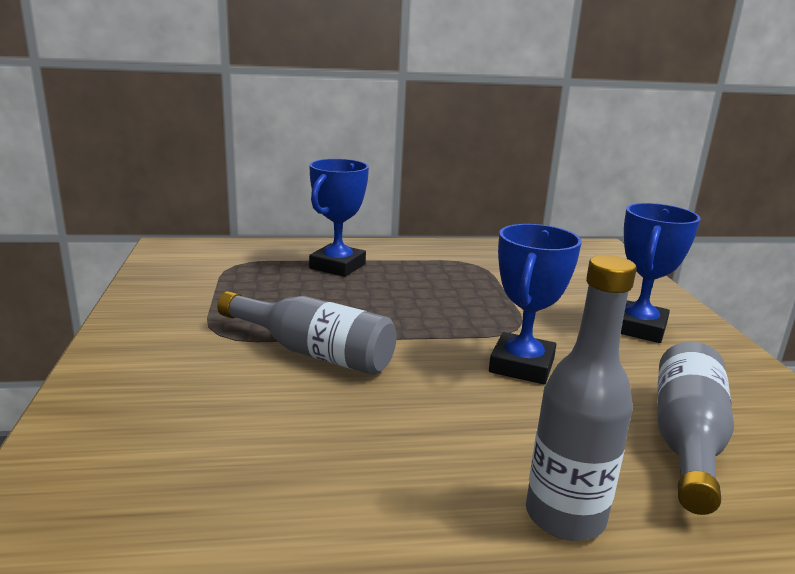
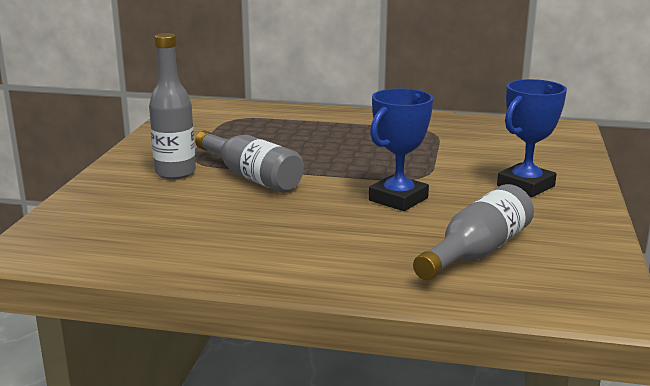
camera: 20 degrees right, 0 degrees up
(337, 266) = (313, 125): blue trophy -> none
(565, 516) = (344, 274): grey bottle -> grey bottle (175, 173)

